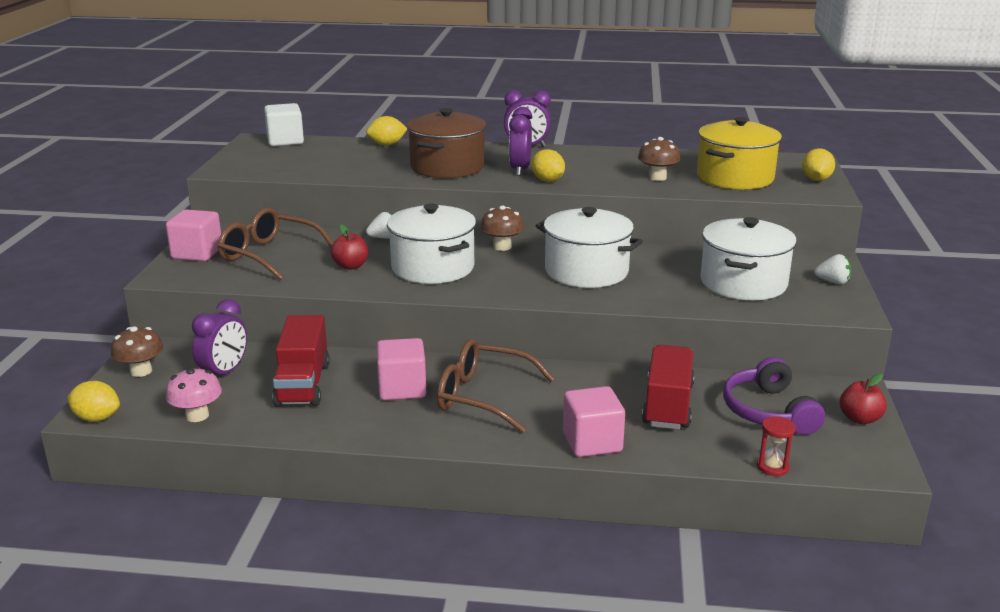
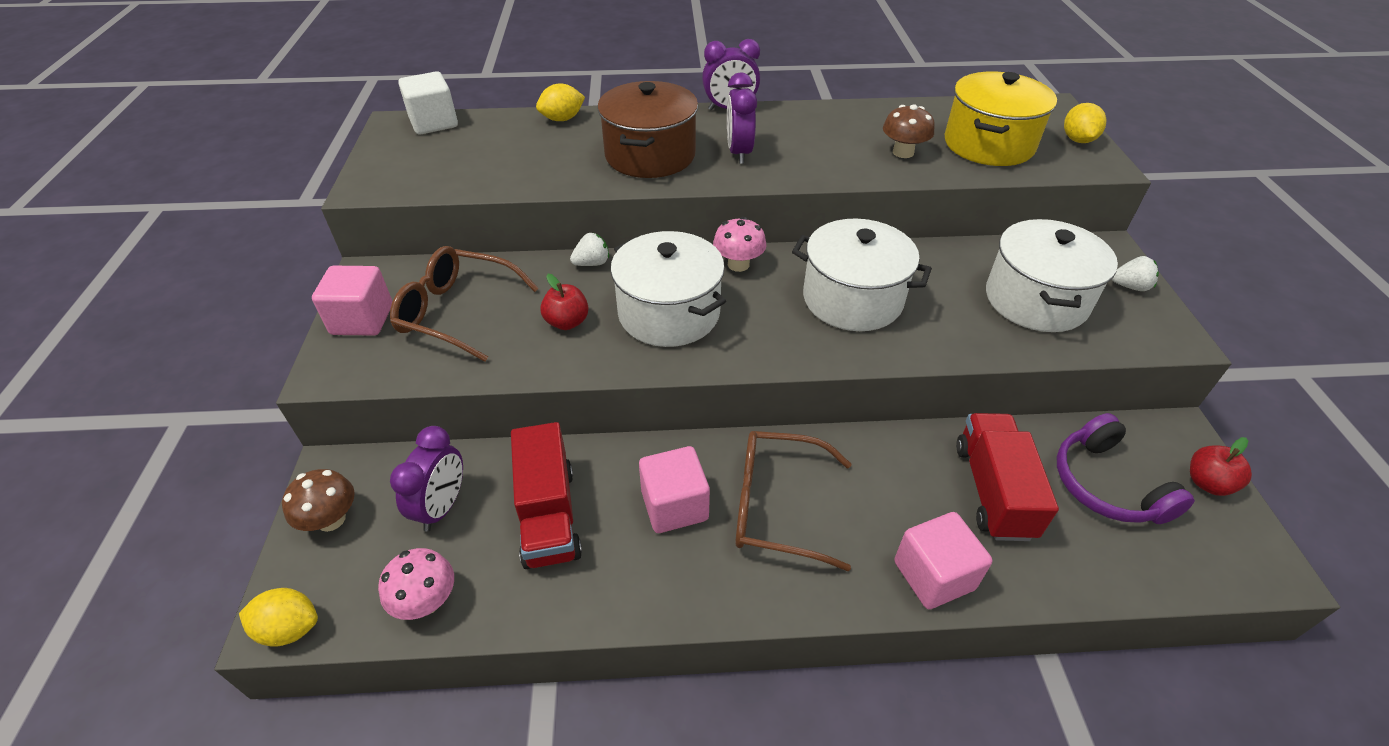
camera: 10 degrees left, 20 degrees up
(502, 247) = (738, 264): brown mushroom -> pink mushroom
(547, 180) = (779, 170): yellow lemon -> none
(772, 467) = (1153, 589): red hourglass -> none

